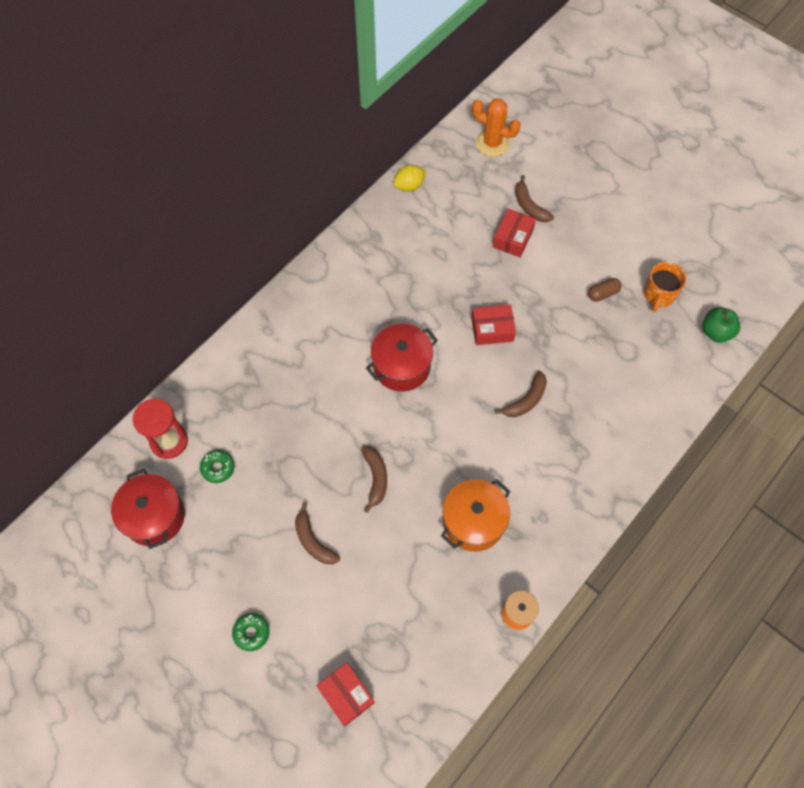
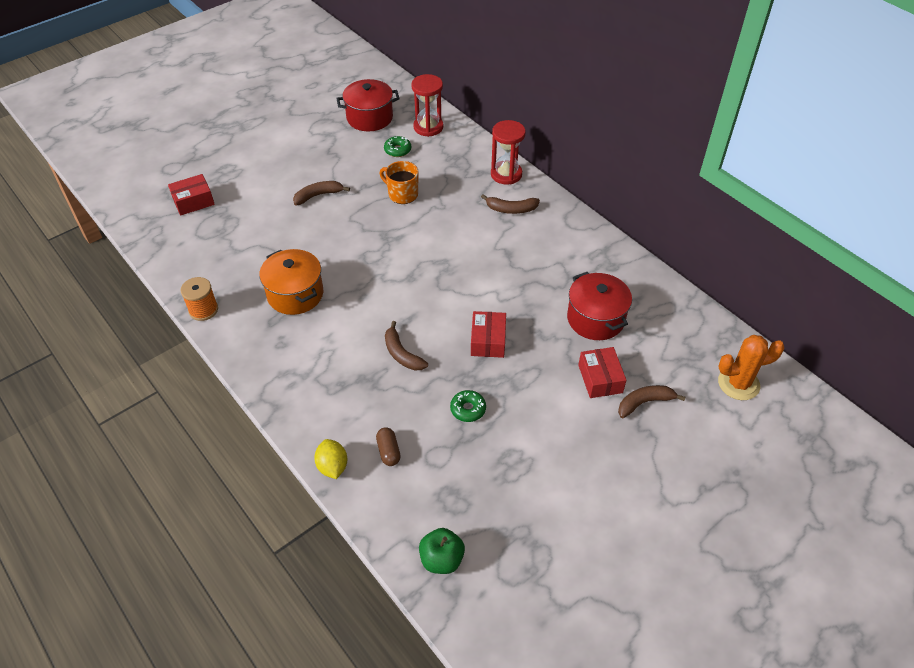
camera: 100 degrees right, 15 degrees down
(249, 344) = (506, 174): none -> red hourglass
(251, 633) = (262, 158): green donut -> green donut (468, 409)
(375, 478) = (358, 237): brown banana -> brown banana (511, 209)
(402, 366) = (461, 267): red pot -> red pot (595, 319)
(409, 186) = (676, 301): yellow lemon -> yellow lemon (332, 466)
(492, 143) = (738, 383): orange cactus -> orange cactus turned 45 degrees clockwise
(513, 238) = (600, 379): red box -> red box turned 45 degrees clockwise
(603, 293) = (515, 450): brown capsule -> brown capsule (388, 451)
(658, 295) = (504, 508): orange mug -> orange mug (402, 194)

